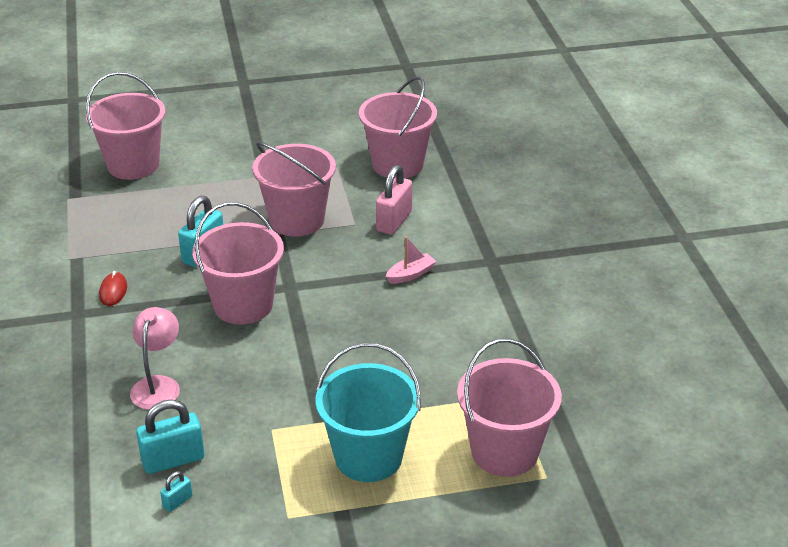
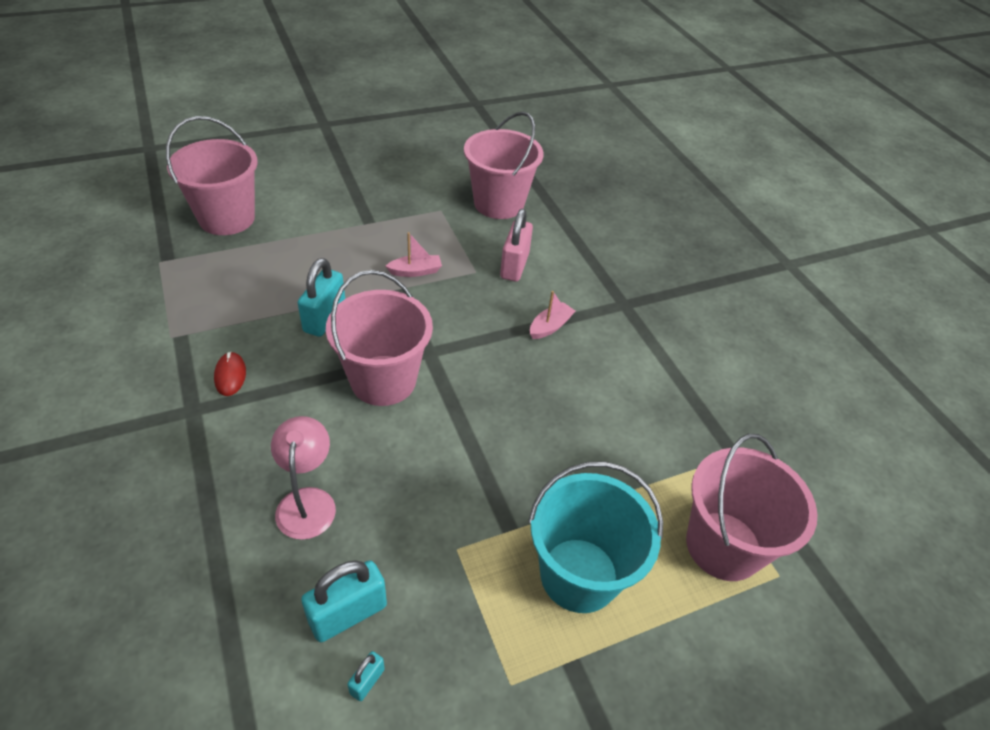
camera: 15 degrees left, 10 degrees up
(297, 220) = (415, 271): pink bucket -> pink boat

